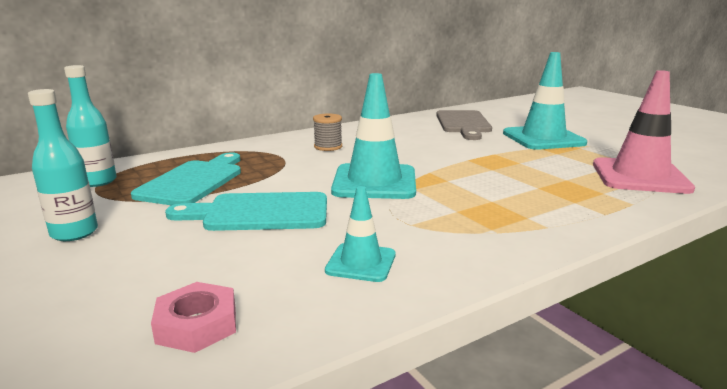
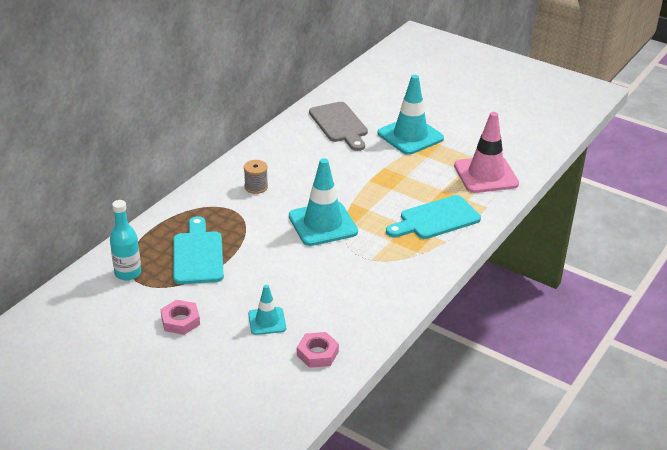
camera: 25 degrees left, 15 degrees up
(74, 233) = (180, 321): turquoise bottle -> pink nut
(259, 213) = (274, 274): turquoise cutting board -> turquoise cutting board (436, 219)
(361, 263) = (363, 296): turquoise traffic cone -> turquoise traffic cone (267, 321)

